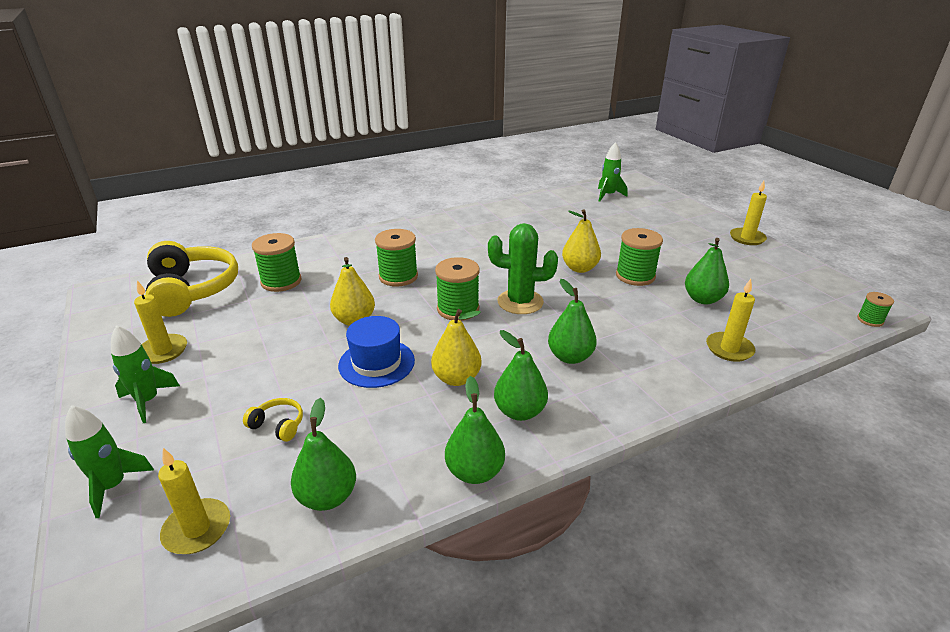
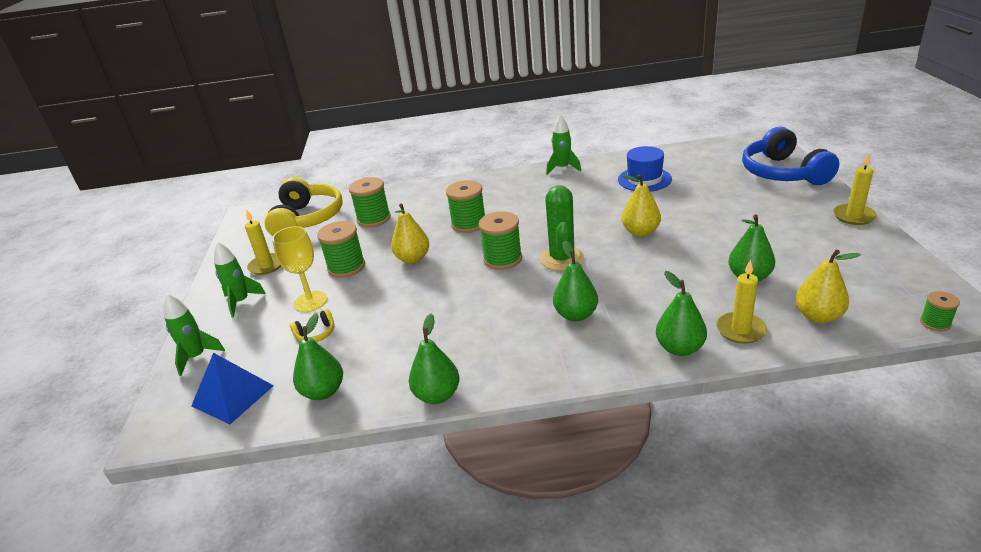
camera: 25 degrees right, 0 degrees up
(197, 529) = (233, 395): yellow candle -> blue pyramid
(249, 387) = (310, 302): none -> yellow goblet
(278, 425) = (316, 334): yellow headphones -> yellow headphones turned 105 degrees clockwise
(376, 363) = (411, 296): blue hat -> blue hat (644, 179)
(456, 378) = (466, 319): yellow pear -> yellow pear (818, 316)
(519, 411) = (502, 354): green pear -> green pear (680, 348)
(520, 302) = (562, 259): green cactus -> green cactus turned 60 degrees clockwise
(608, 195) = (723, 157): green rocket -> green rocket (562, 168)
(635, 276) = (693, 245): green spool -> green spool (346, 267)
(666, 206) = (783, 173): none -> blue headphones

